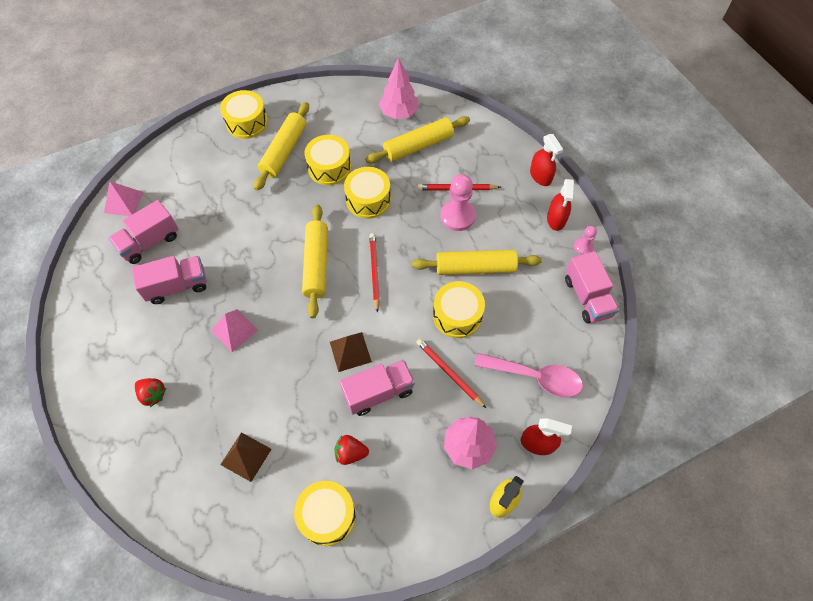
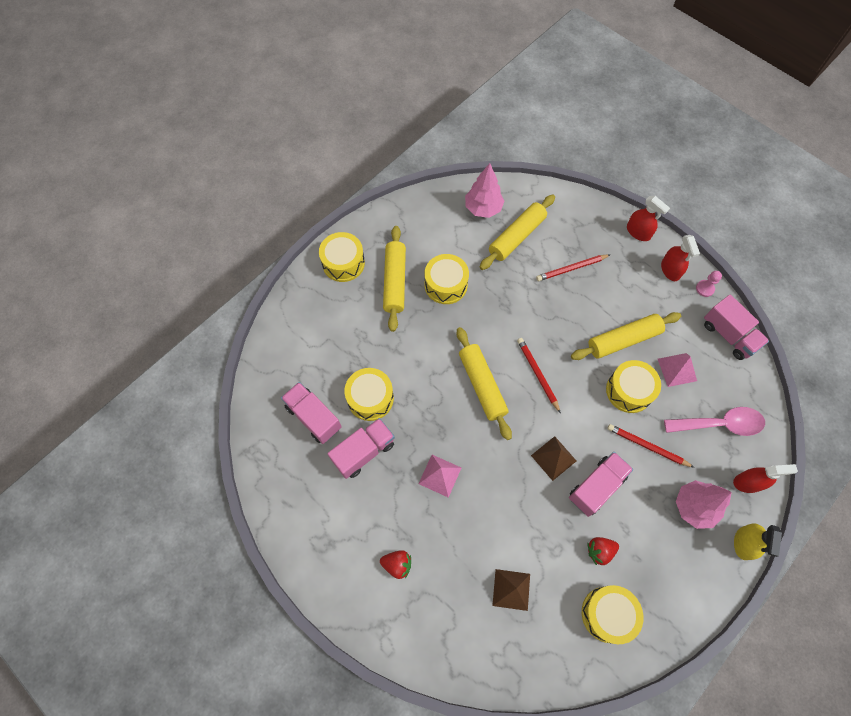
camera: 20 degrees left, 5 degrees up
(123, 202) = (265, 385): pink pyramid -> pink pyramid (677, 369)
(149, 242) = (313, 417): pink truck -> pink truck turned 105 degrees clockwise
(368, 200) = (497, 305): yellow drum -> yellow drum (370, 398)
(457, 216) = (584, 295): pink pawn -> none

